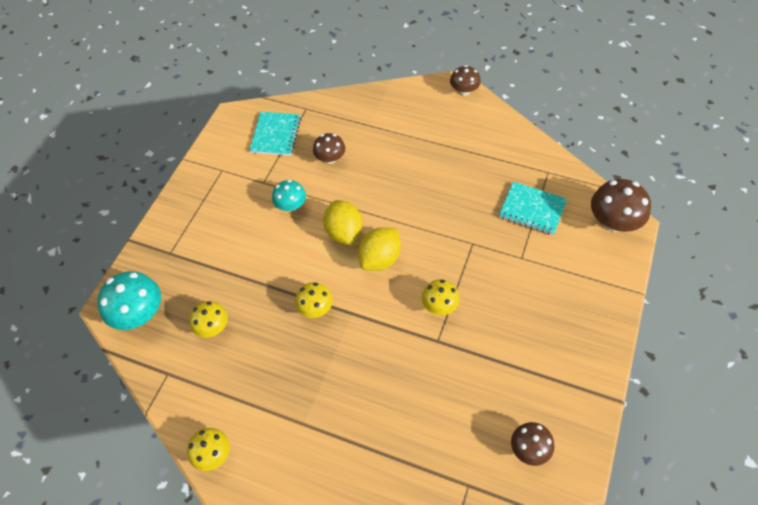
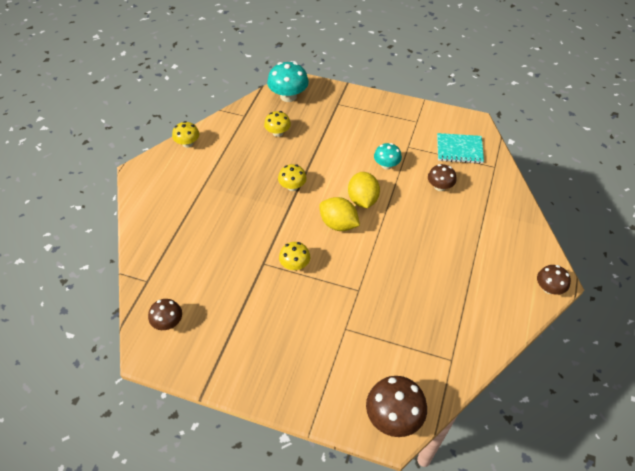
camera: 85 degrees right, 5 degrees down
(344, 233) = (362, 200): yellow lemon -> yellow lemon turned 75 degrees counterclockwise
(532, 209) = (401, 341): turquoise notebook -> none

